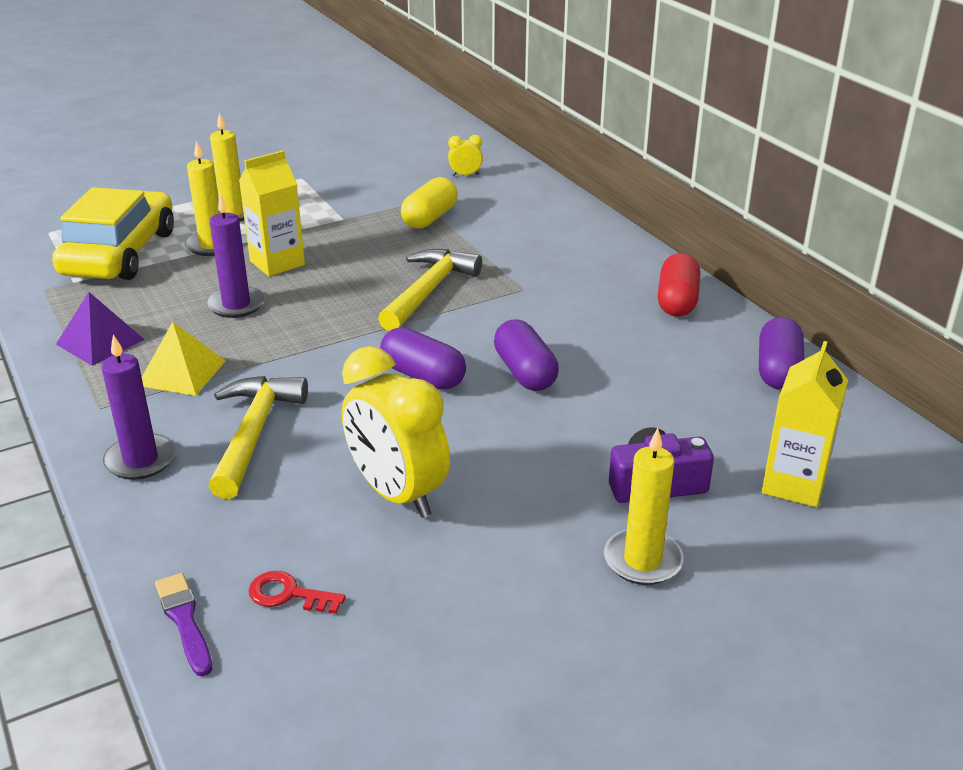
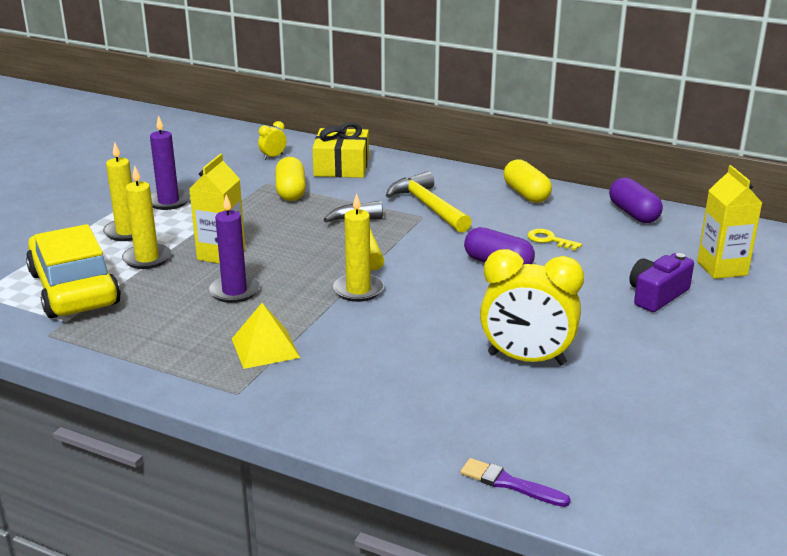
camera: 35 degrees left, 5 degrees down
(100, 342) = (163, 352): purple pyramid -> none
(141, 460) = (326, 411): purple candle -> purple candle (168, 201)
(254, 433) = (380, 363): yellow hammer -> yellow hammer (428, 206)
(289, 594) = (549, 440): red key -> none
(423, 376) = (438, 288): purple capsule -> none
(518, 206) = (341, 166): none -> yellow gift
(624, 366) = (549, 240): none -> yellow key
(642, 560) = (706, 336): yellow candle -> yellow candle (358, 290)
(677, 301) = (526, 194): red capsule -> yellow capsule

